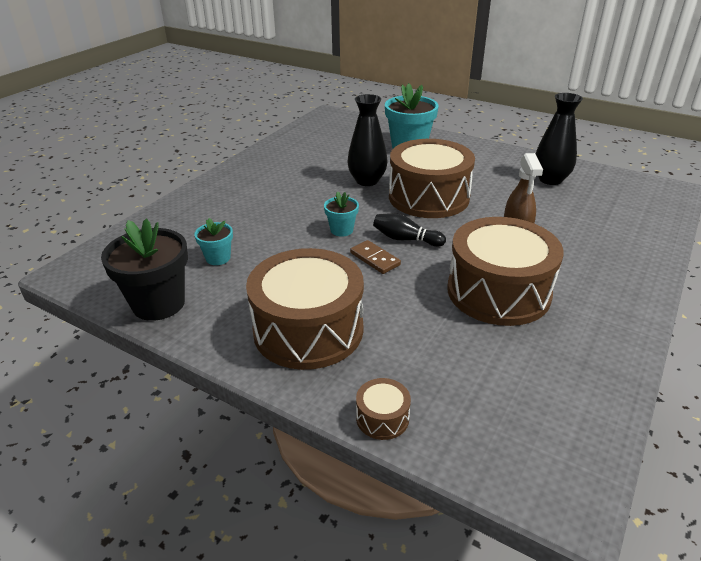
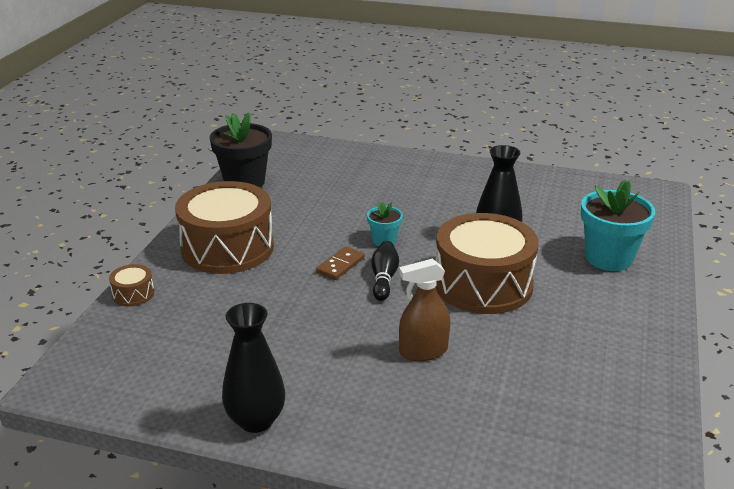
camera: 75 degrees right, 5 degrees down
(218, 258) = (312, 191): turquoise flower pot -> none
(498, 292) = (309, 342): brown drum -> none
(550, 179) = (597, 380): black vase -> black vase (256, 420)

